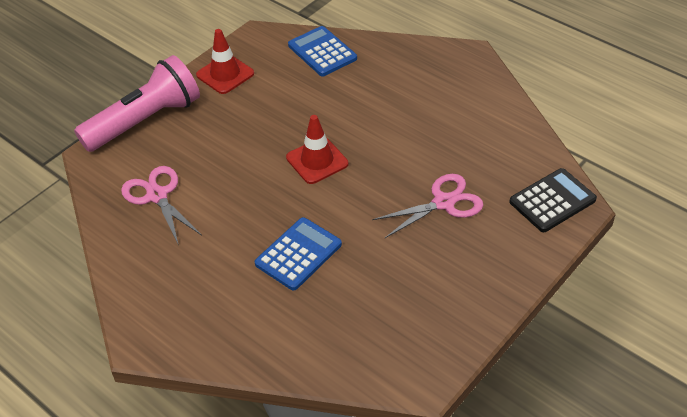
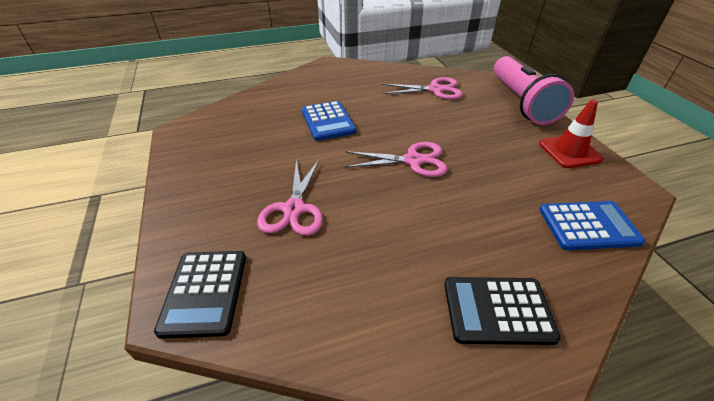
camera: 120 degrees right, 5 degrees down
(317, 161) = (413, 160): red traffic cone -> pink scissors
(434, 74) = (497, 310): none -> black calculator

